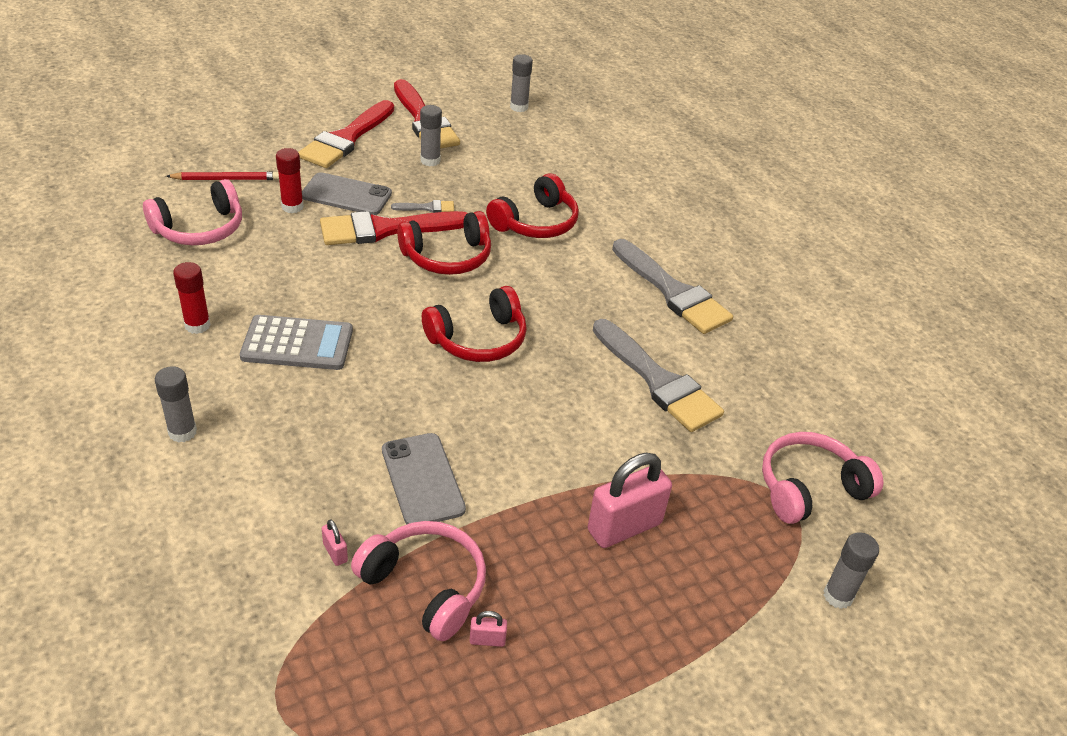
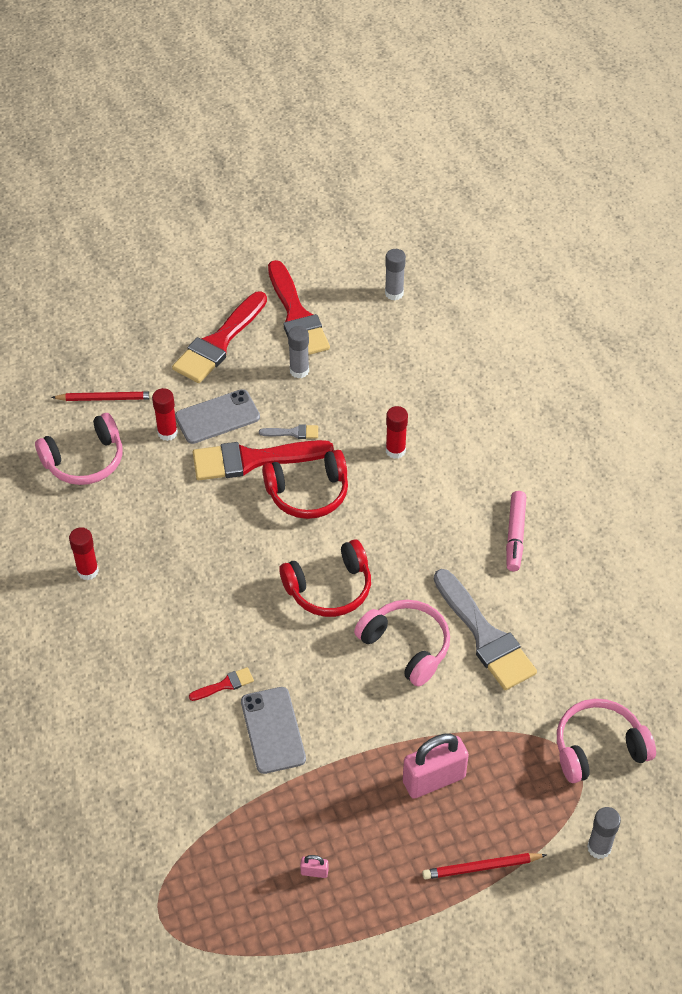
camera: 10 degrees right, 10 degrees up
(182, 432) = (81, 680): grey glue stick -> none
(297, 344) = (172, 592): grey calculator -> none
(335, 552) = (202, 794): pink padlock -> none
(346, 195) = (217, 417): grey phone -> grey phone turned 45 degrees counterclockwise
(361, 433) = (225, 685): none -> red brush
(426, 585) = (270, 825): pink headphones -> pink headphones (406, 646)
(536, 222) = (395, 450): red headphones -> red glue stick
(673, 292) = (515, 535): grey brush -> pink marker
(700, 625) = (481, 867): none -> red pencil

